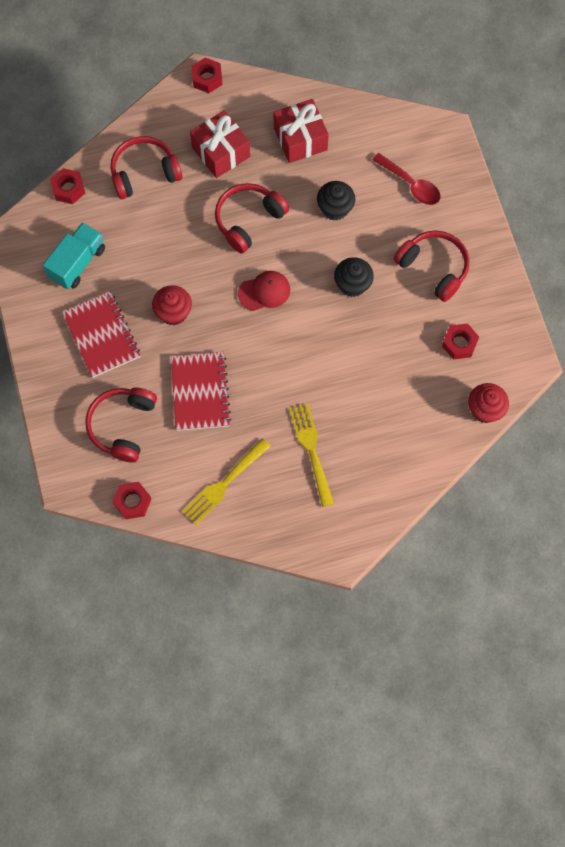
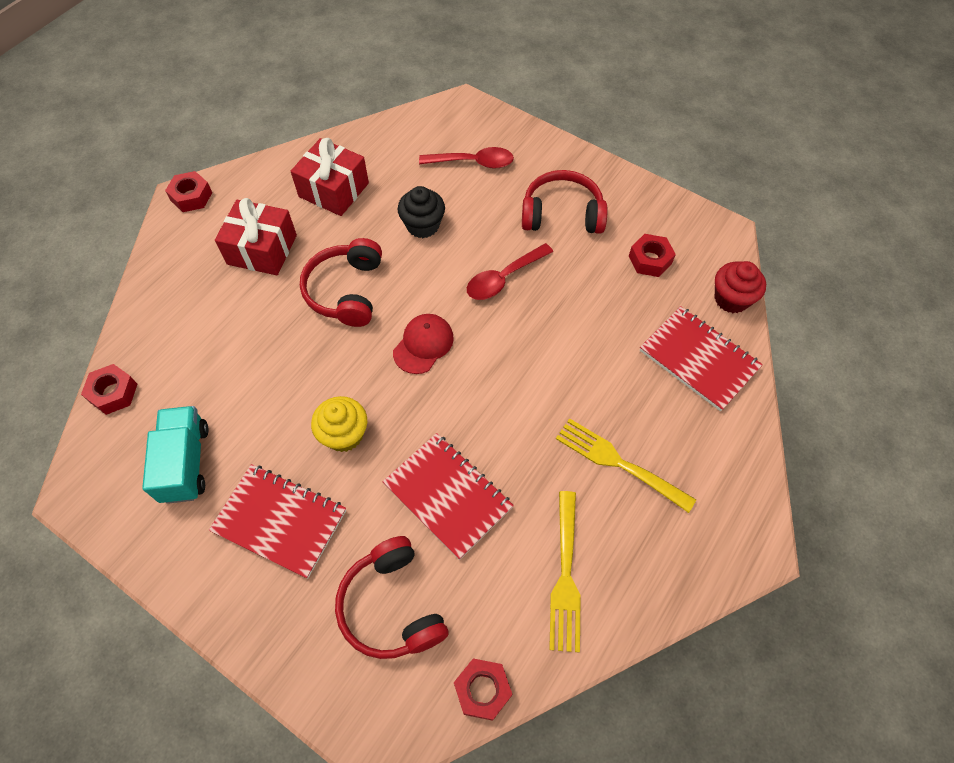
camera: 40 degrees left, 10 degrees down
(144, 173) = (192, 320): red headphones -> none
(173, 312) = (344, 434): red cupcake -> yellow cupcake
(352, 285) = (503, 278): black cupcake -> red spoon
(421, 430) = (698, 359): none -> red notebook

